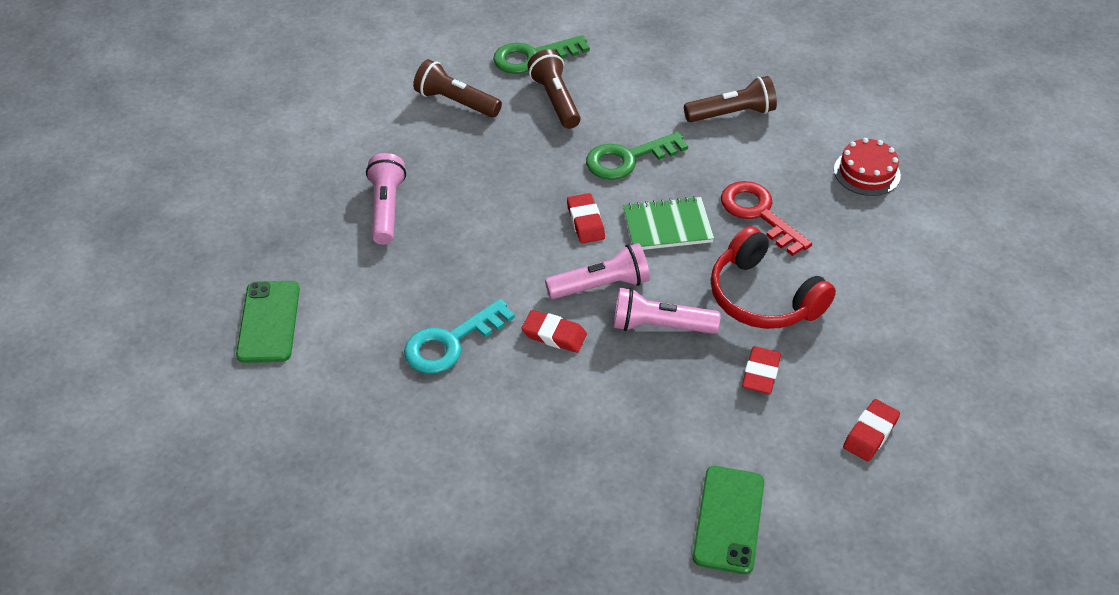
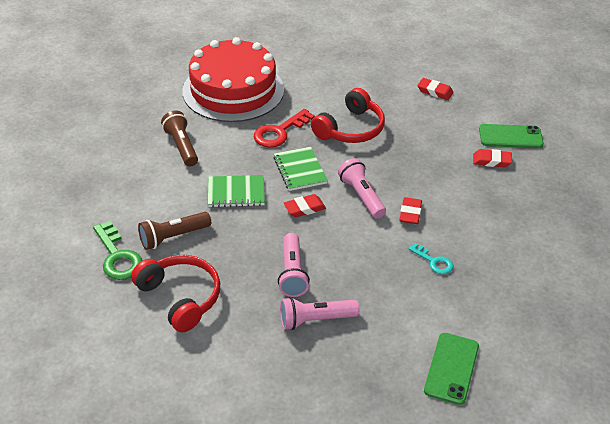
camera: 100 degrees left, 5 degrees down
(268, 322) = (451, 368): green phone -> green phone turned 60 degrees counterclockwise
(451, 342) = (434, 261): turquoise key -> turquoise key, size x0.60
(455, 102) = (180, 297): brown flashlight -> red headphones
(628, 159) = (236, 193): green key -> green notebook
(659, 326) = (387, 168): pink flashlight -> pink flashlight (292, 273)
(760, 373) = (409, 128): red eraser -> red eraser (491, 161)
(867, 172) = (233, 90): red cake -> red cake, size x2.43

